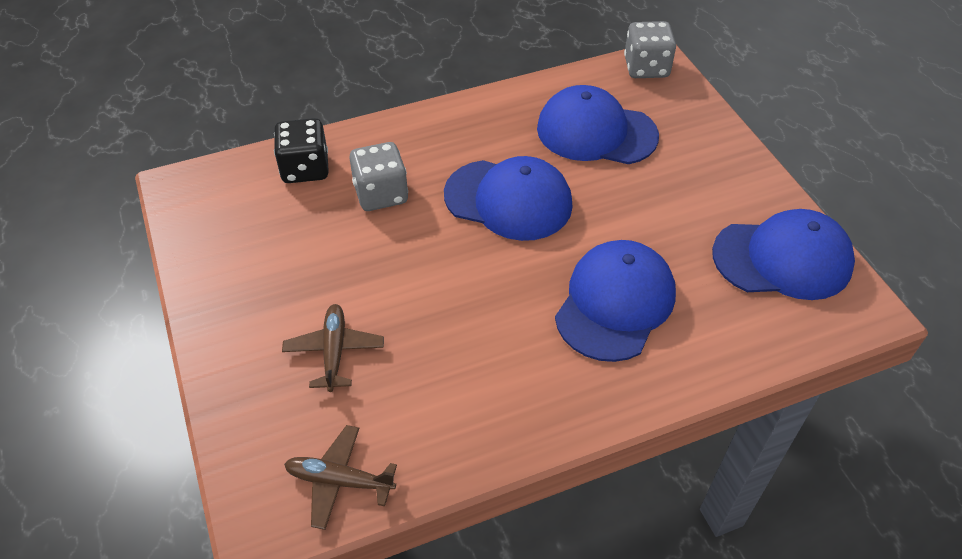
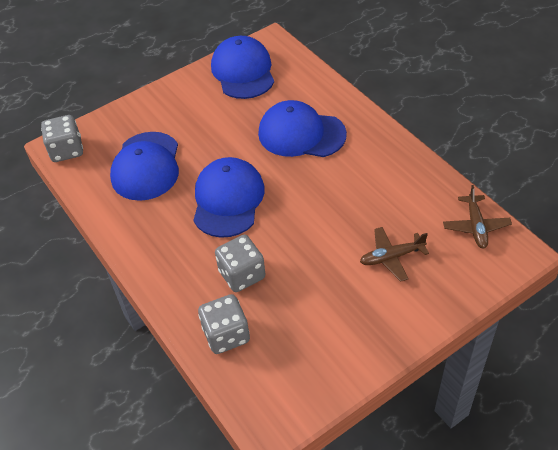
camera: 100 degrees left, 0 degrees up
(305, 168) = (226, 335): black dice -> grey dice

